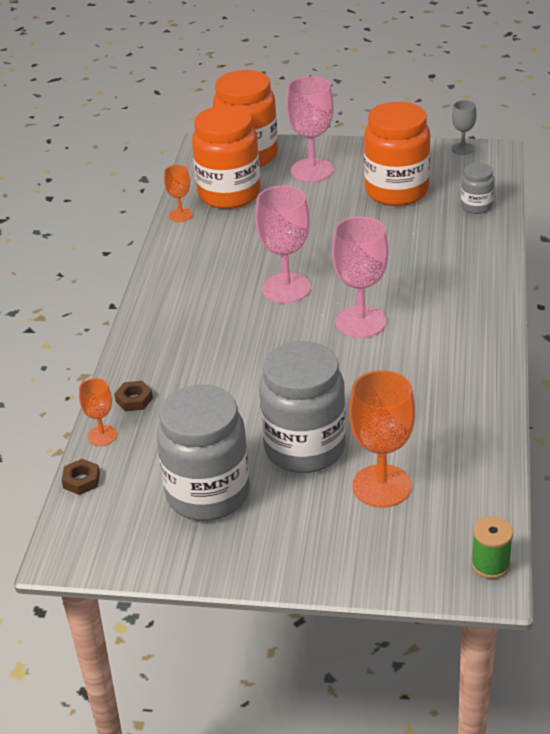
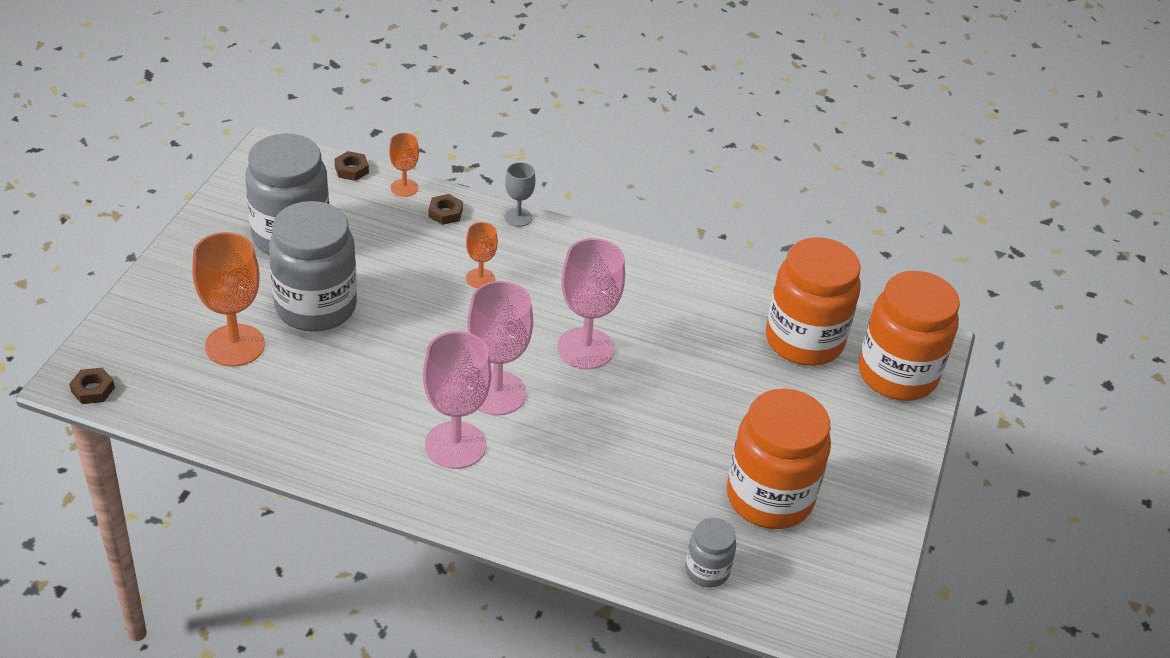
camera: 95 degrees right, 5 degrees up
(180, 215) = (767, 293): orange goblet -> orange goblet (480, 278)
(312, 170) = (845, 427): pink goblet -> pink goblet (455, 445)
(462, 149) = (870, 604): grey goblet -> grey goblet (518, 217)
(490, 564) = (93, 389): green spool -> brown nut

